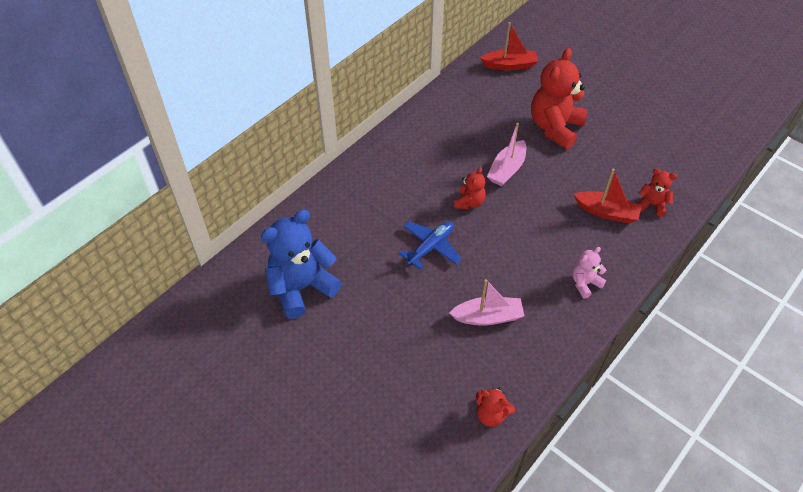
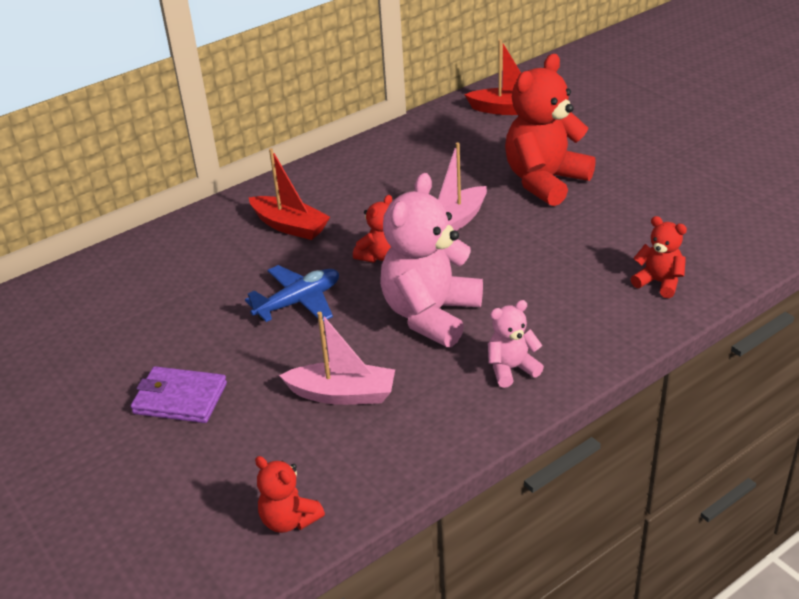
camera: 15 degrees right, 15 degrees down
(301, 287) = (95, 330): blue teddy bear -> none
(384, 335) = (180, 398): none -> purple wallet
(520, 247) = (430, 315): none -> pink teddy bear
(606, 212) = (582, 285): red boat -> red boat (290, 226)

